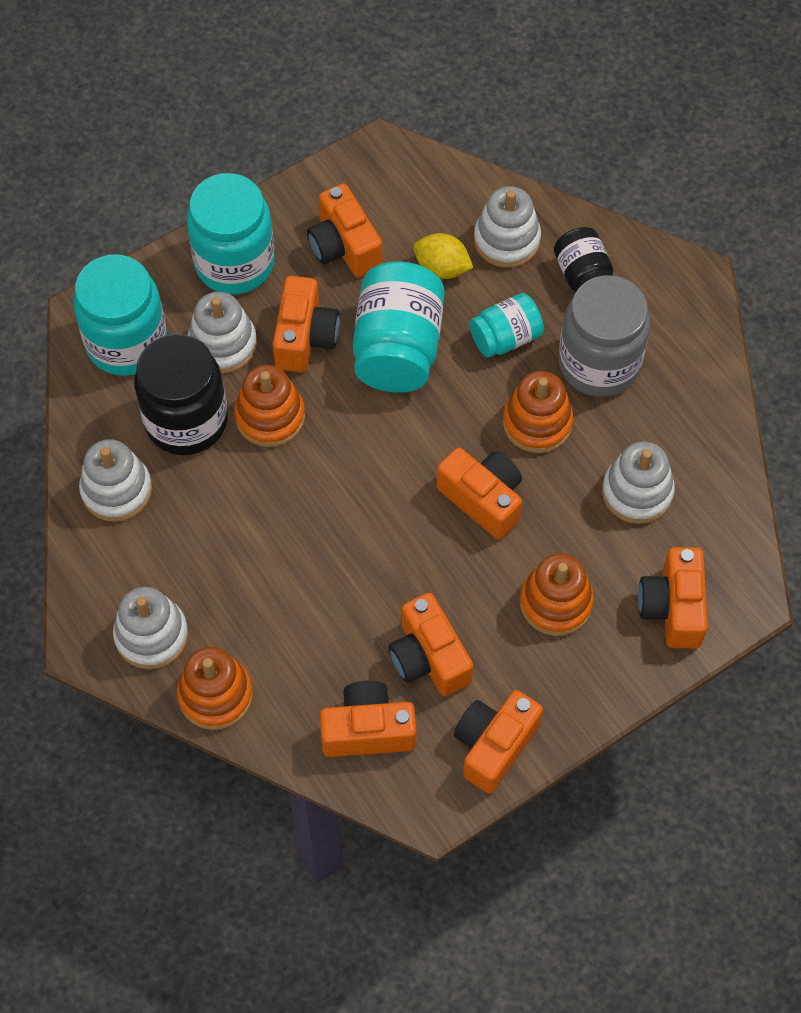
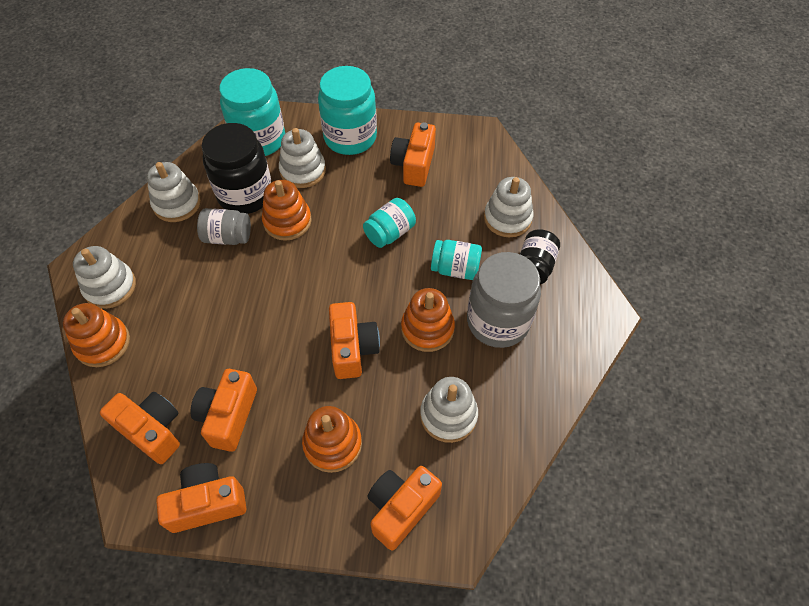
camera: 40 degrees right, 5 degrees down
(221, 484) = (227, 237): none -> grey jar
(305, 337) = (347, 195): orange camera -> none
(397, 348) = (390, 233): turquoise jar -> turquoise jar, size x0.58
(442, 268) = (456, 209): yellow lemon -> none

